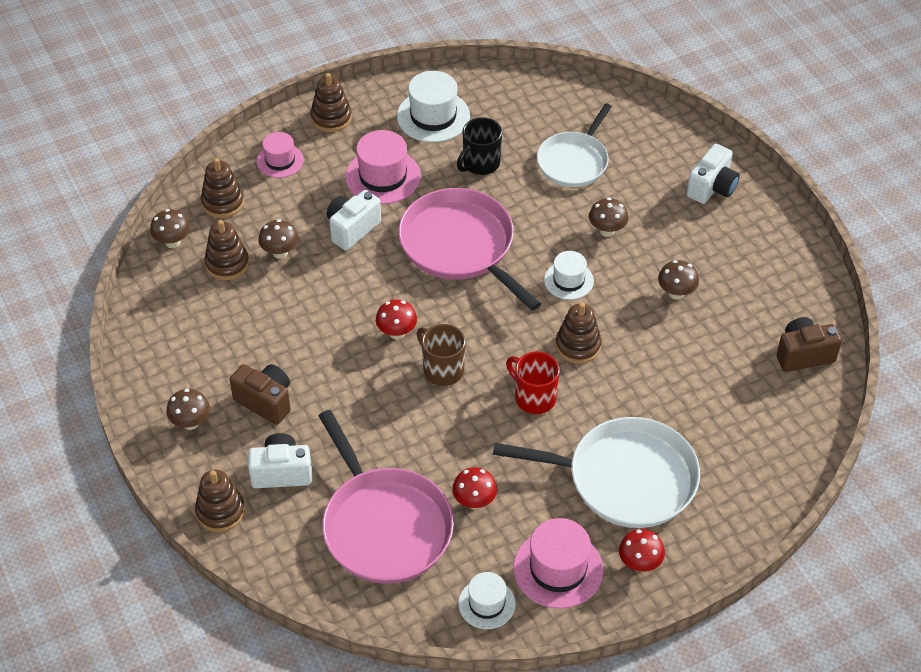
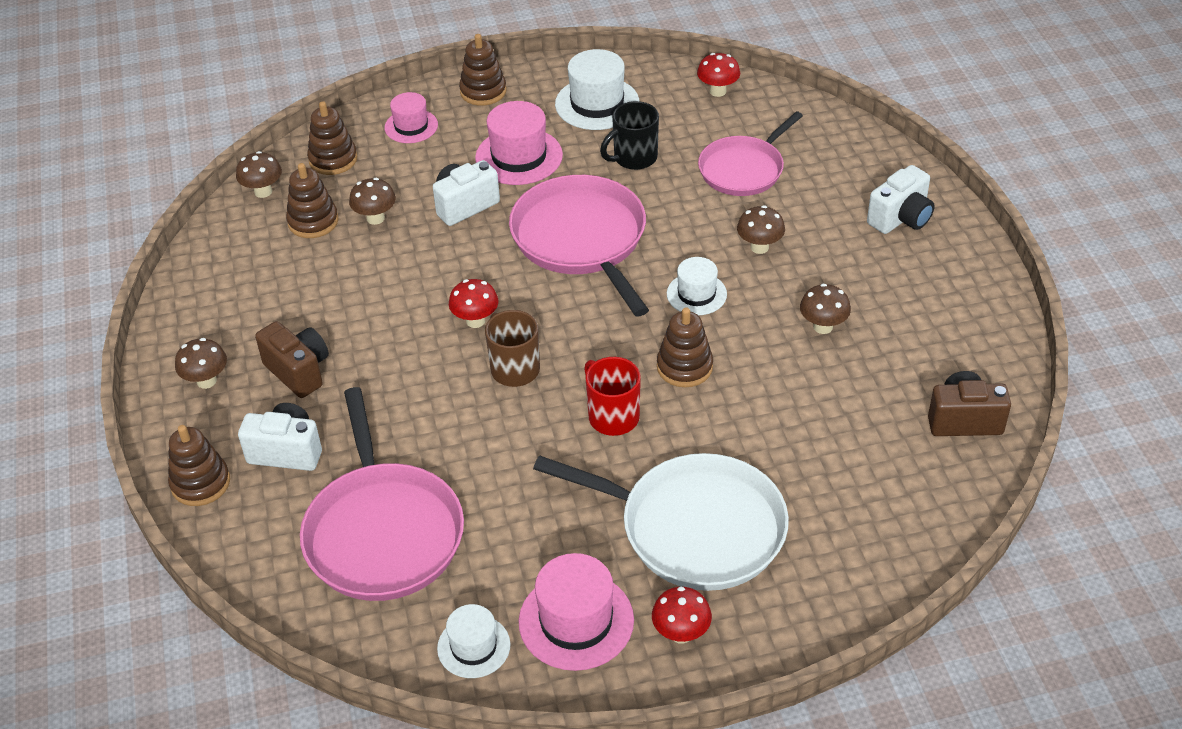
camera: 15 degrees right, 5 degrees down
(474, 502) = (500, 523): red mushroom -> red mushroom (718, 91)
(574, 161) = (744, 169): white pan -> pink pan

